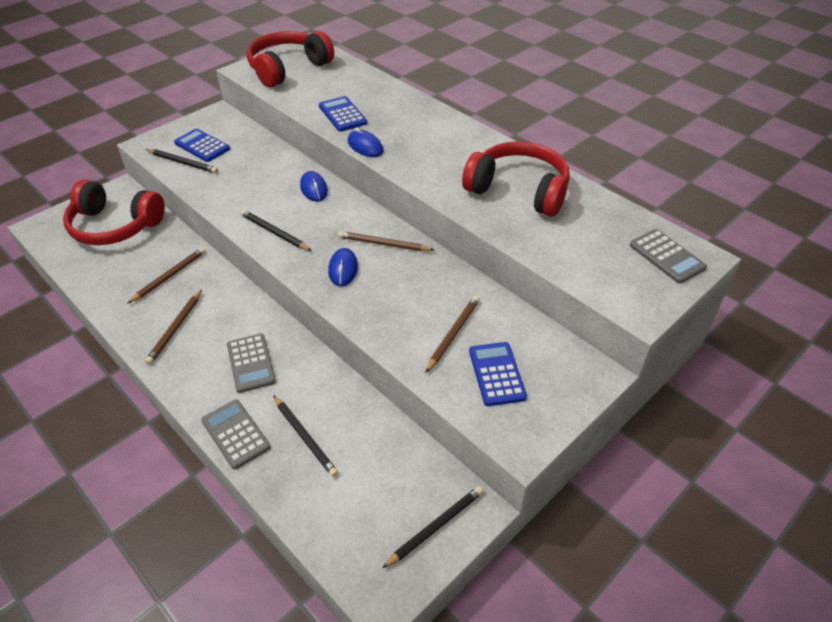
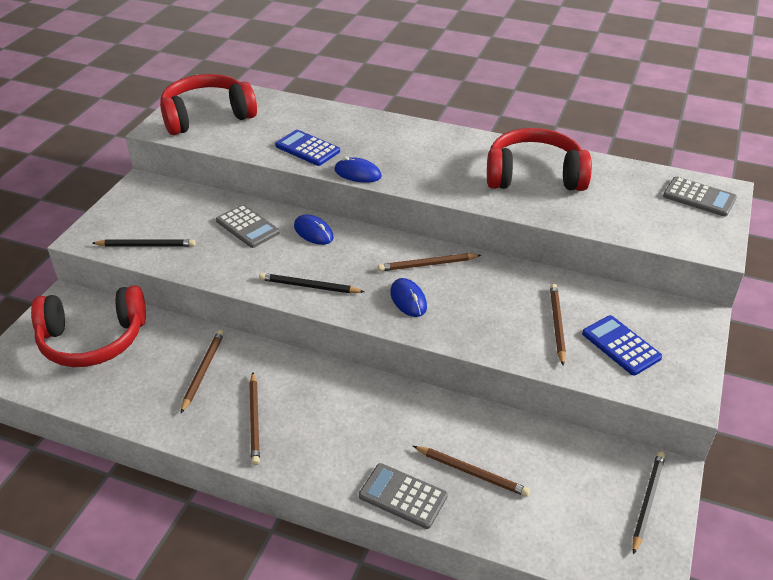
camera: 25 degrees left, 5 degrees down
(202, 146) = (153, 222): blue calculator -> none
(251, 363) = (363, 425): grey calculator -> grey calculator (247, 227)
(288, 68) = (207, 116): red headphones -> red headphones turned 45 degrees clockwise
(305, 437) = (472, 472): black pencil -> brown pencil

